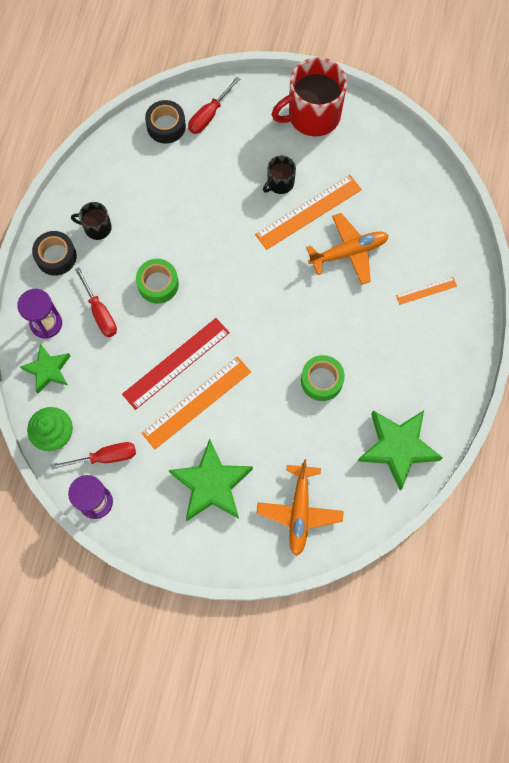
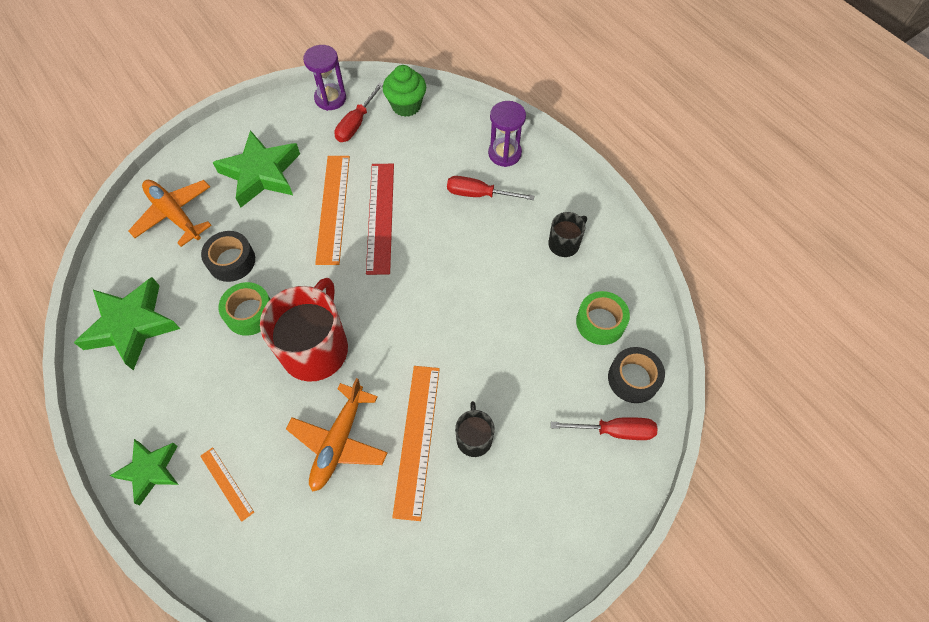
camera: 130 degrees right, 10 degrees down
(48, 370) = (463, 131): green star -> green star (150, 471)
(56, 256) = (562, 197): black tape -> black tape (231, 261)
(158, 284) = (464, 253): green tape -> green tape (600, 322)
(209, 115) = (614, 431): red screwdriver -> red screwdriver turned 105 degrees clockwise
(312, 115) = (528, 545): red mug -> red mug (316, 348)
(426, 290) = (227, 483): orange ruler -> orange ruler turned 60 degrees counterclockwise

